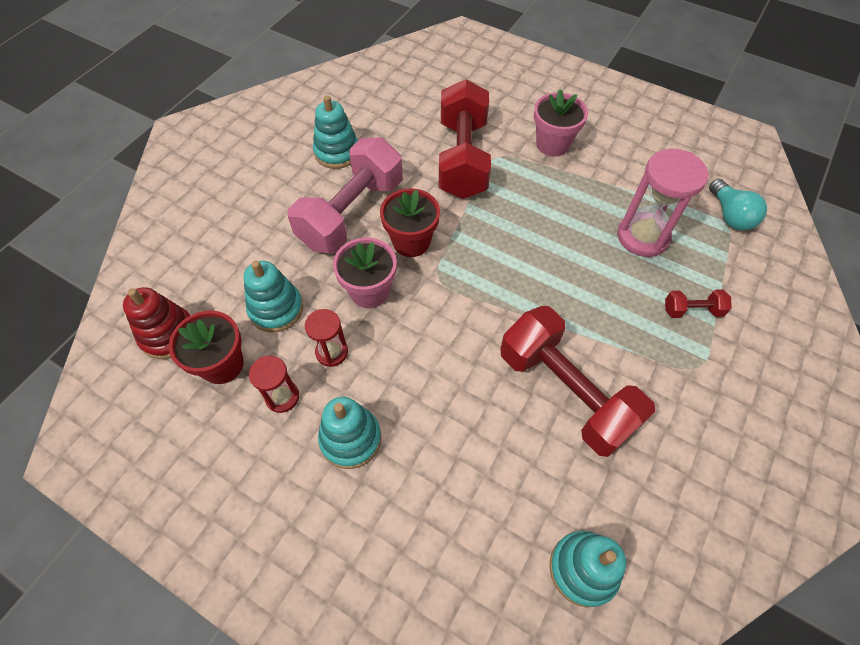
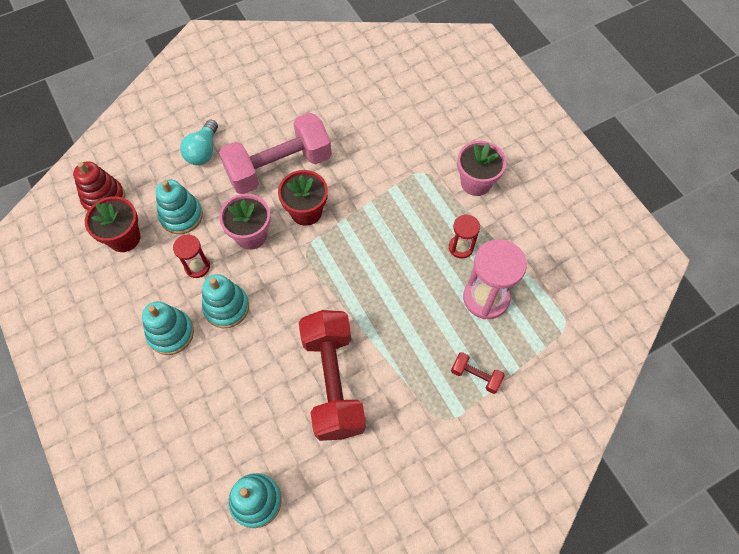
camera: 30 degrees right, 5 degrees up
(282, 397) = (147, 281): red hourglass -> red hourglass (461, 247)
(337, 152) = (302, 110): turquoise stacking toy -> turquoise stacking toy (226, 307)
(463, 159) = (393, 161): red dumbbell -> none
(730, 215) = (574, 318): turquoise light bulb -> turquoise light bulb (203, 151)

